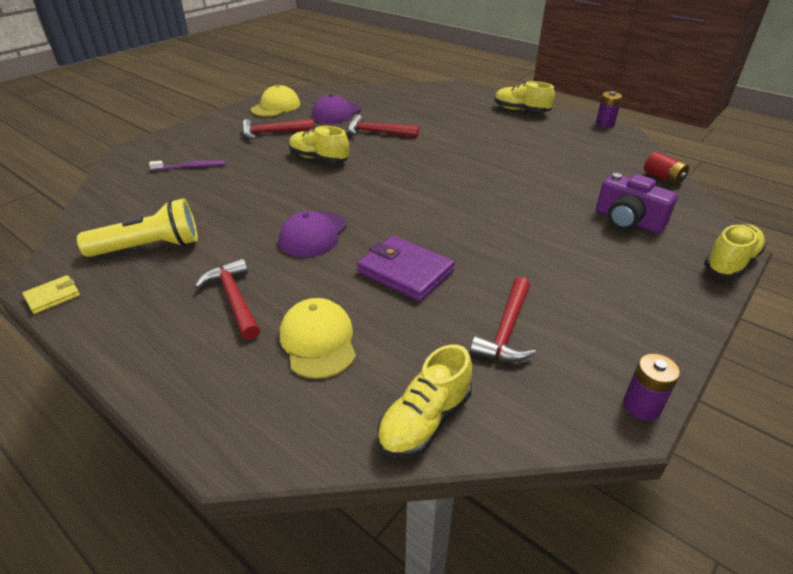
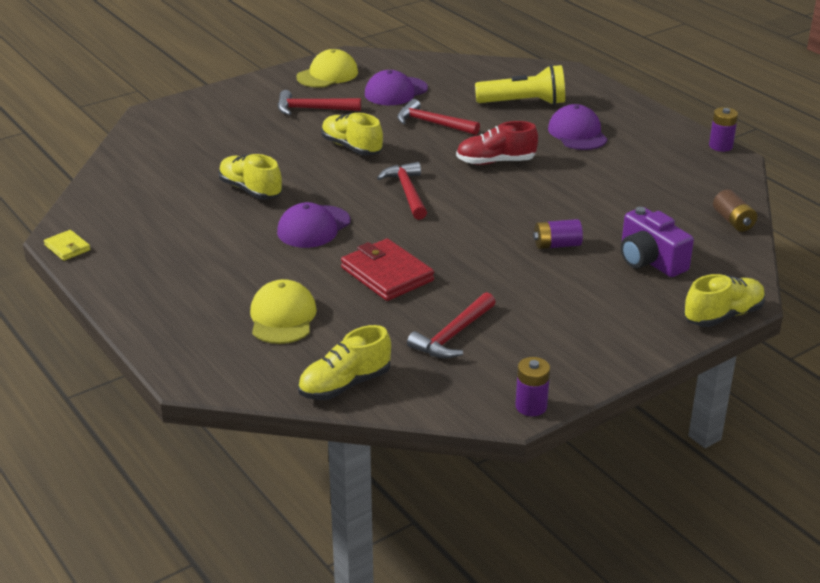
camera: 15 degrees right, 5 degrees down
(53, 296) = (67, 247): yellow wallet -> yellow wallet turned 75 degrees clockwise
(150, 247) = (156, 217): yellow flashlight -> yellow flashlight (524, 103)
(190, 167) = (212, 139): purple toothbrush -> none
(234, 299) = (221, 274): red hammer -> red hammer (407, 192)
(405, 272) = (387, 274): purple wallet -> red wallet
(445, 155) = (495, 162): none -> red shoe
(494, 127) = (577, 133): none -> purple cap
(521, 110) = (626, 115): yellow shoe -> yellow shoe (250, 190)
(541, 218) = (557, 245): none -> purple battery
(663, 178) = (733, 221): red battery -> brown battery

